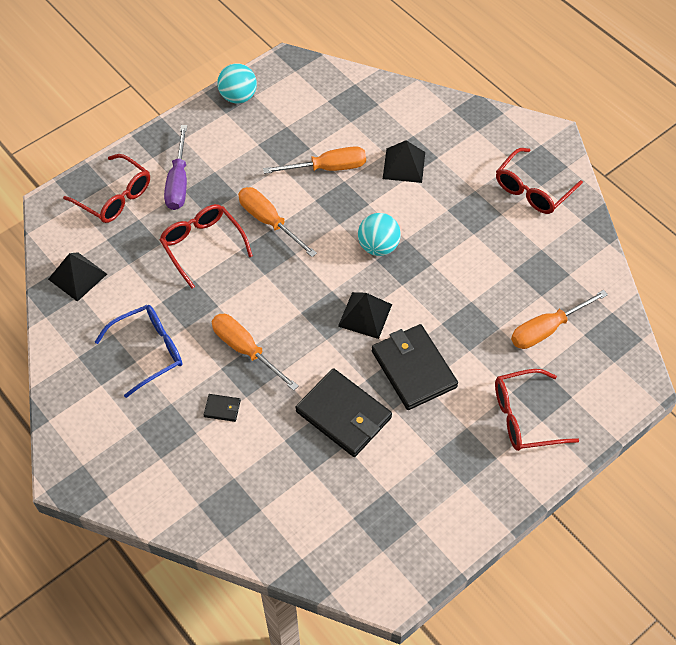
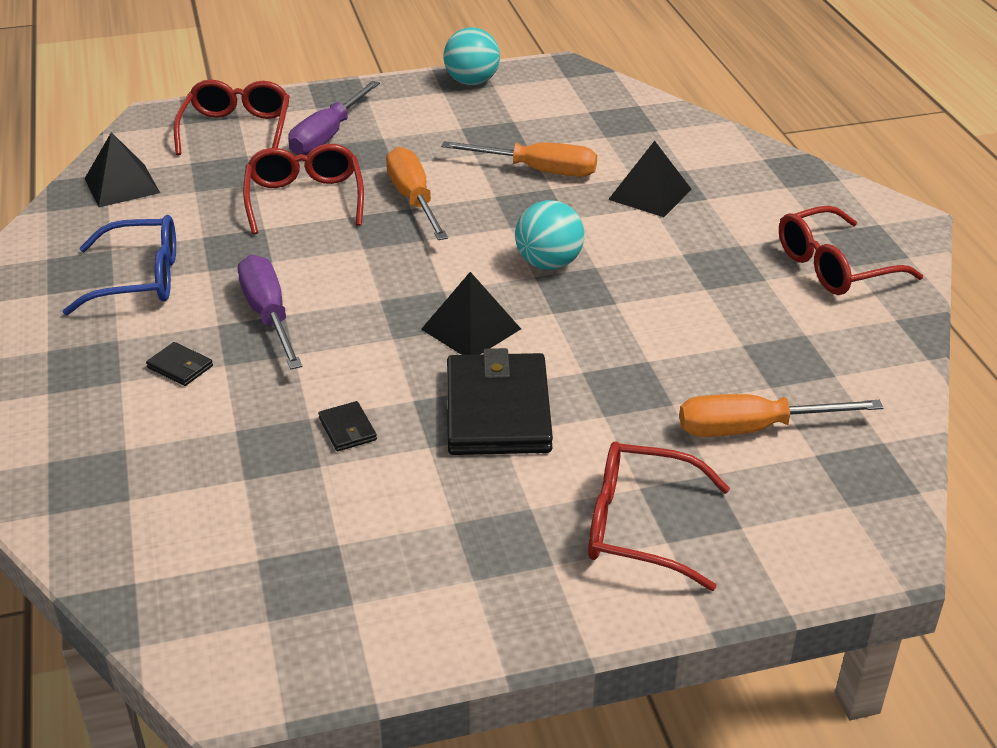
camera: 25 degrees right, 20 degrees down
(115, 197) = (237, 129): red glasses -> red glasses turned 150 degrees counterclockwise
(245, 350) = (268, 315): orange screwdriver -> purple screwdriver
(344, 415) = (347, 429): black wallet -> black wallet, size x0.42

